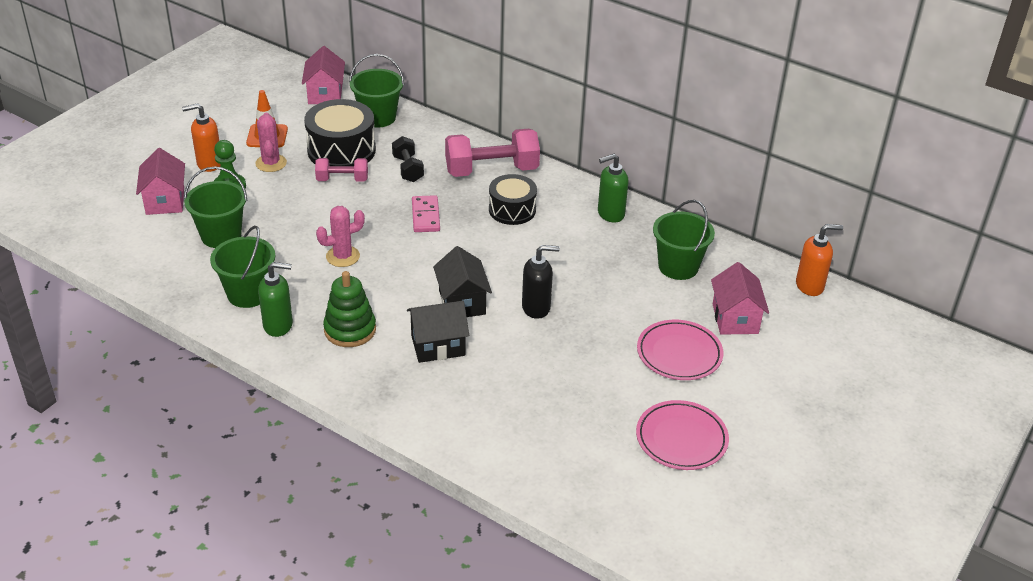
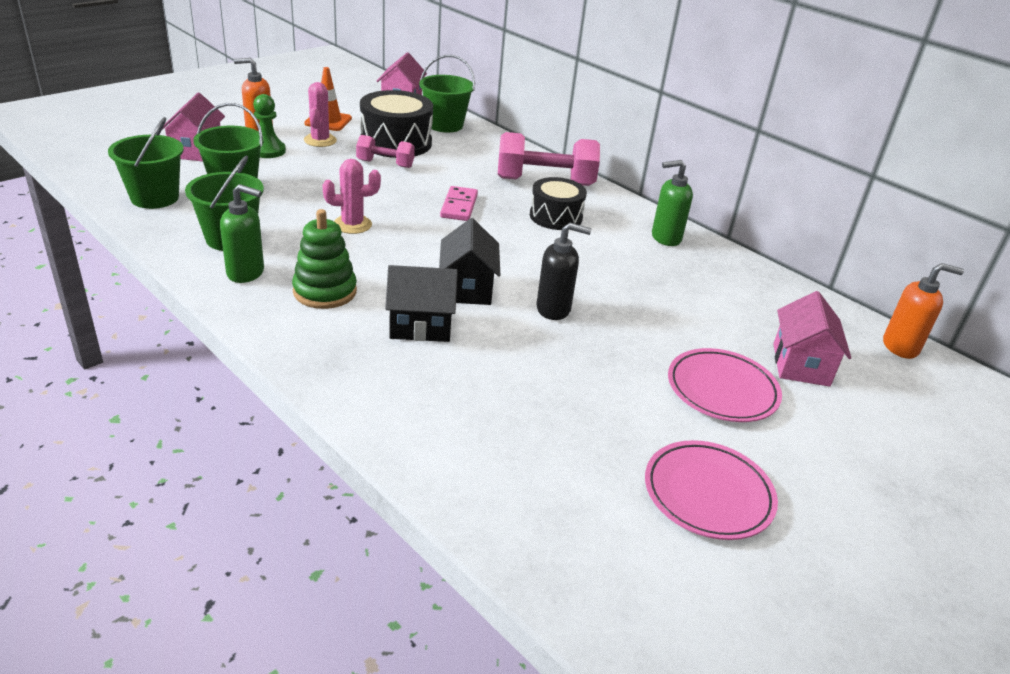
camera: 10 degrees right, 5 degrees down
(408, 169) = (457, 166): black dumbbell -> none
(678, 266) = (736, 299): green bucket -> green bucket (155, 198)

